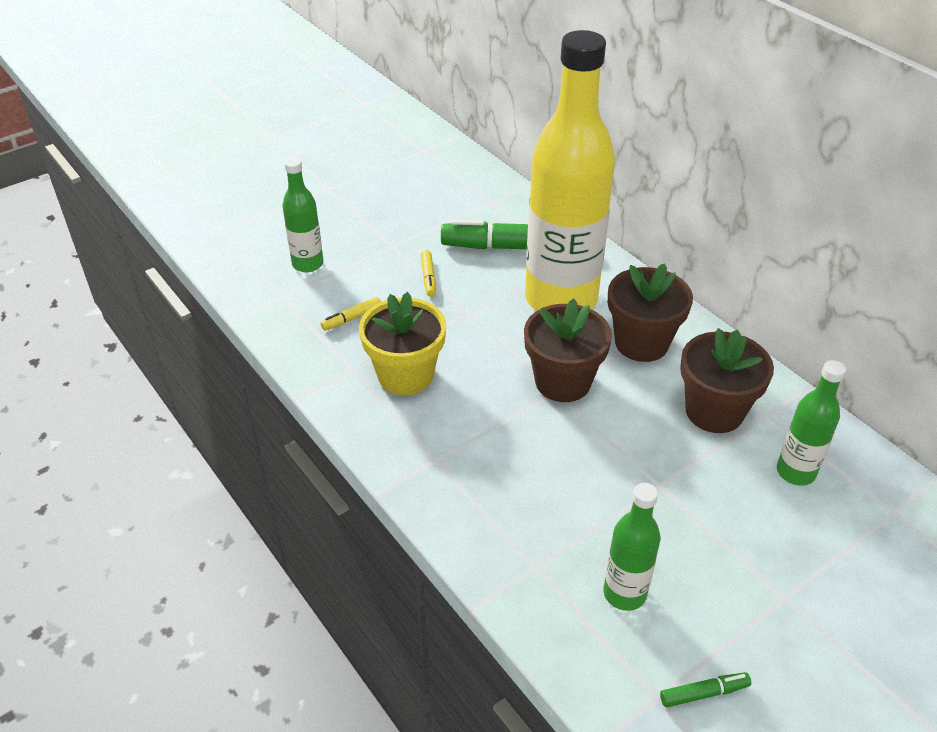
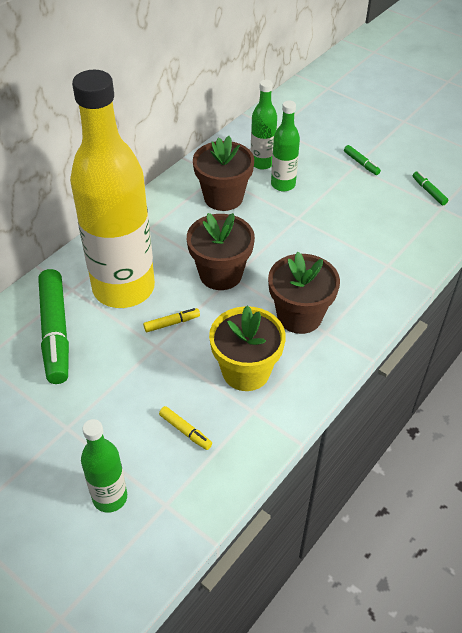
camera: 105 degrees left, 5 degrees up
(428, 277) = (112, 385): yellow marker -> yellow marker (172, 323)
(624, 593) = (385, 225): green bottle -> green bottle (283, 184)
(641, 343) = (165, 237): brown flower pot -> brown flower pot (299, 316)
(791, 610) = (361, 163): none -> green marker

